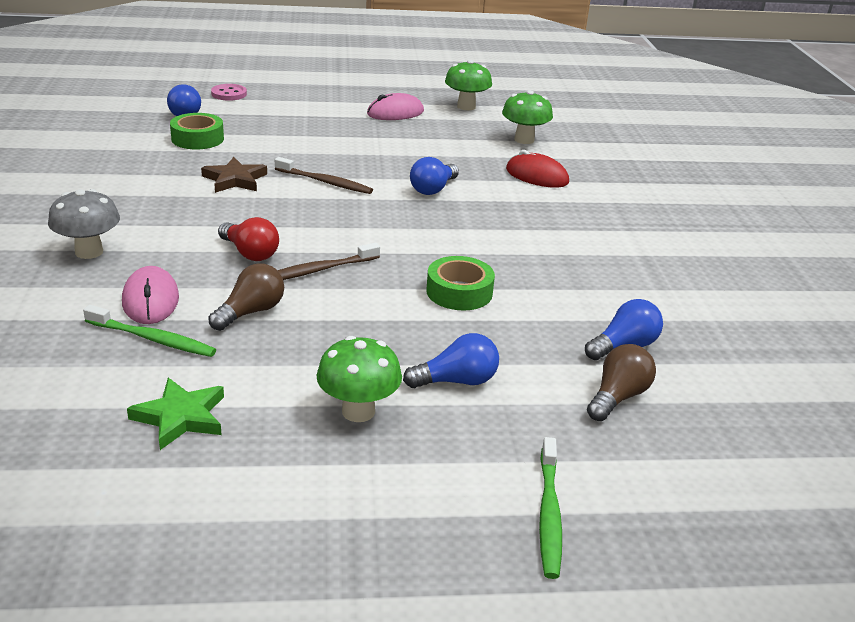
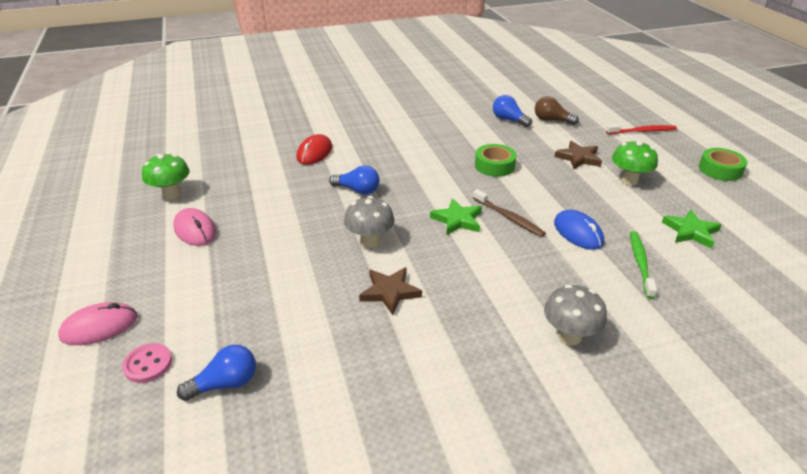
camera: 100 degrees left, 5 degrees up
(150, 300) = (602, 278): pink mouse -> pink mouse (99, 327)
(197, 139) = (302, 347): green tape -> green tape (720, 170)
(250, 253) = (508, 251): red light bulb -> none
(251, 312) = (578, 233): brown light bulb -> blue mouse
(325, 182) = (370, 241): brown toothbrush -> grey mushroom
(334, 236) = (457, 220): none -> green star
(456, 381) = (578, 158): blue light bulb -> brown star
(524, 140) = (246, 162): green mushroom -> none
(549, 513) = (642, 131): green toothbrush -> red toothbrush

